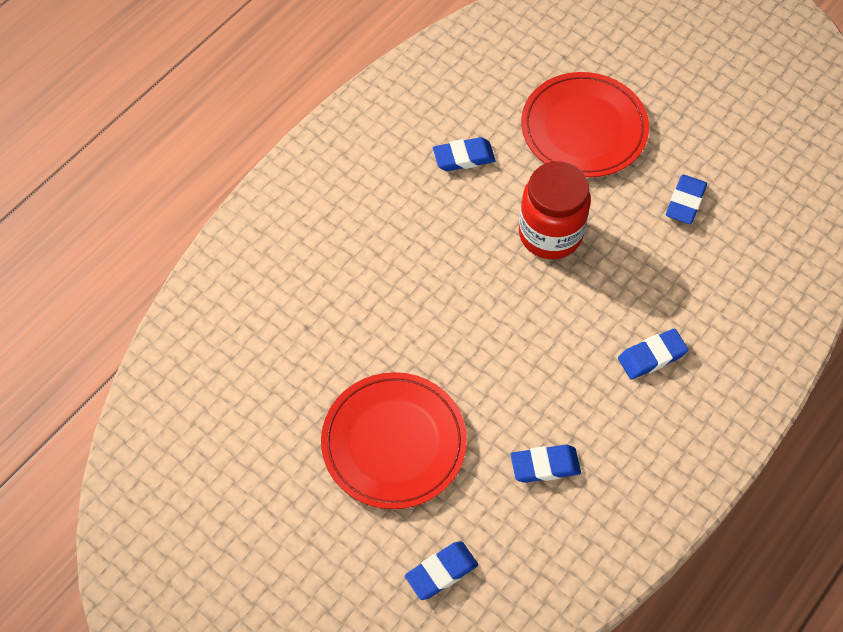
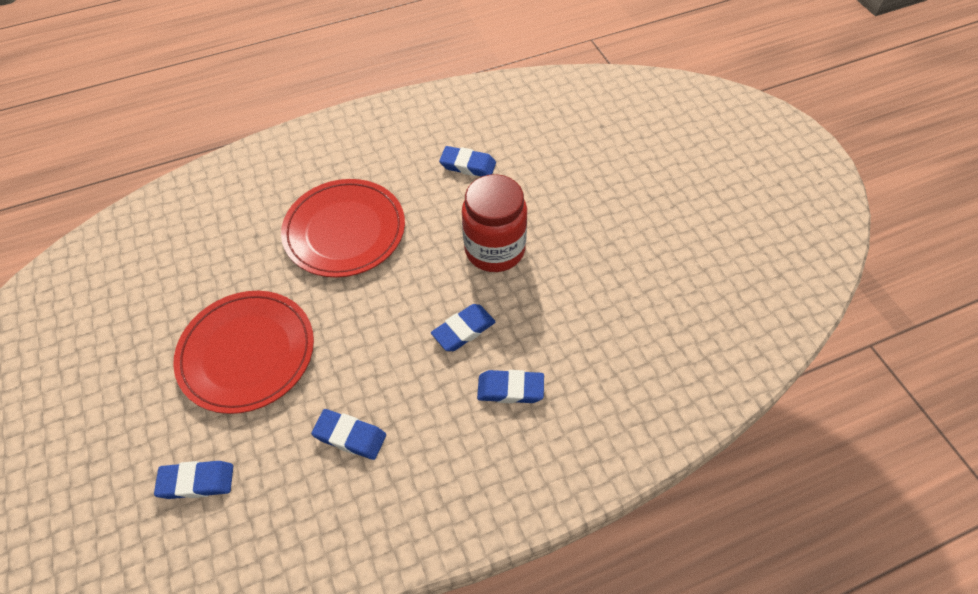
camera: 30 degrees right, 5 degrees down
(584, 128) = (580, 183): red plate -> red plate (345, 231)
(685, 202) = (629, 274): blue eraser -> blue eraser (463, 330)

